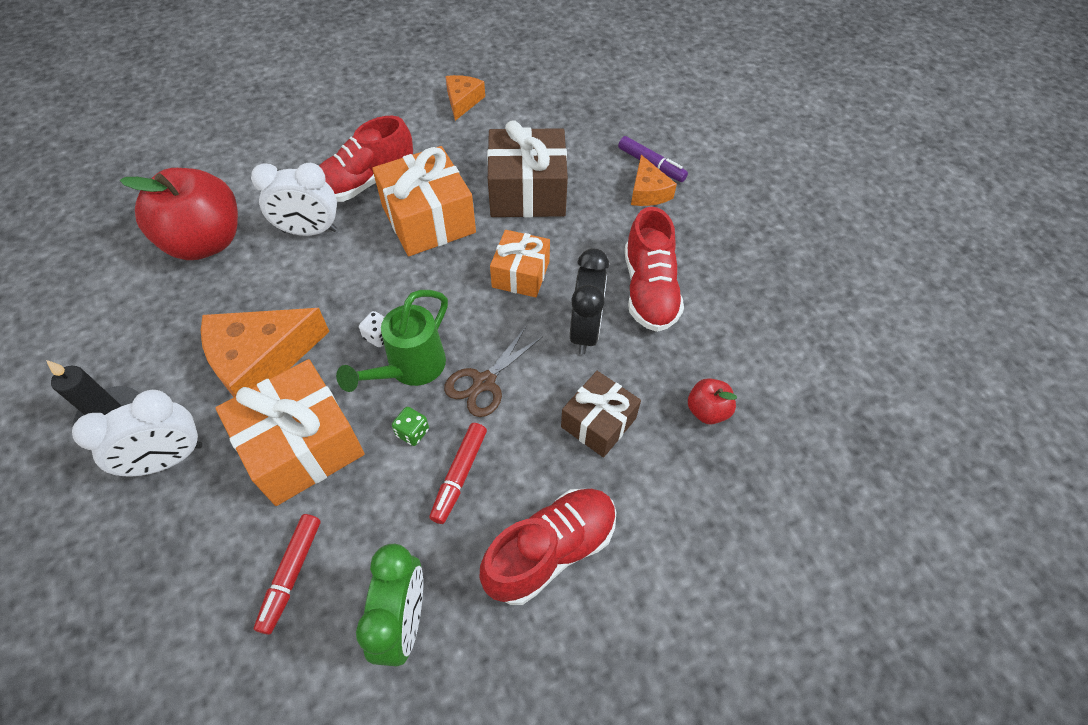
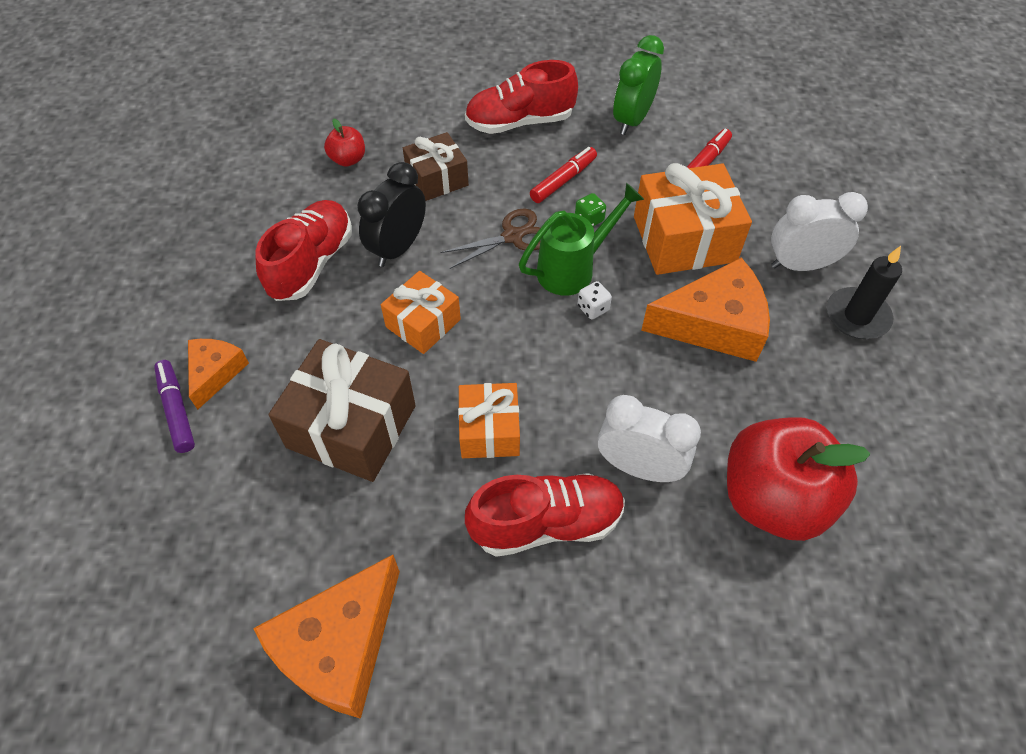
camera: 155 degrees left, 0 degrees up
(428, 219) = (489, 430): orange gift -> orange gift, size x0.61
(463, 101) = (339, 646): orange cheese -> orange cheese, size x1.77

